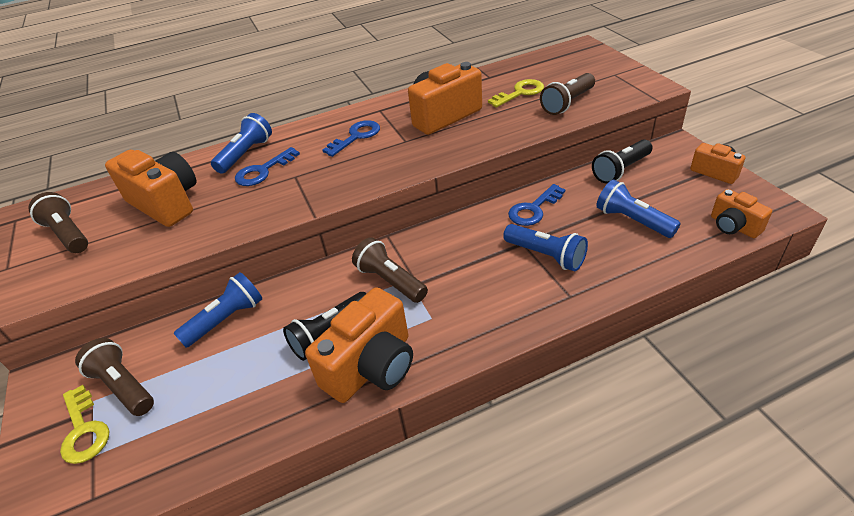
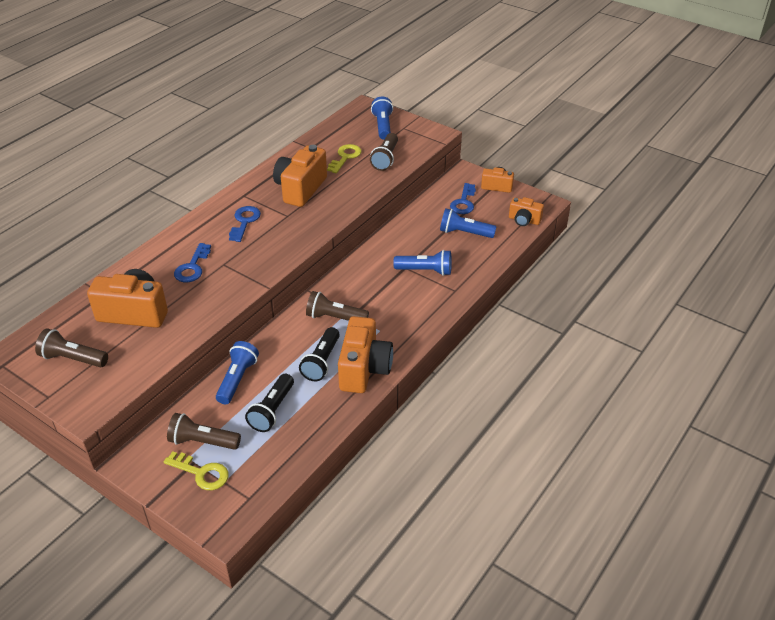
camera: 35 degrees left, 0 degrees up
(246, 154) = (162, 258): blue flashlight -> blue flashlight (383, 126)
(534, 209) = (397, 242): blue key -> blue key (463, 202)
(621, 170) = (438, 200): black flashlight -> black flashlight (272, 410)

